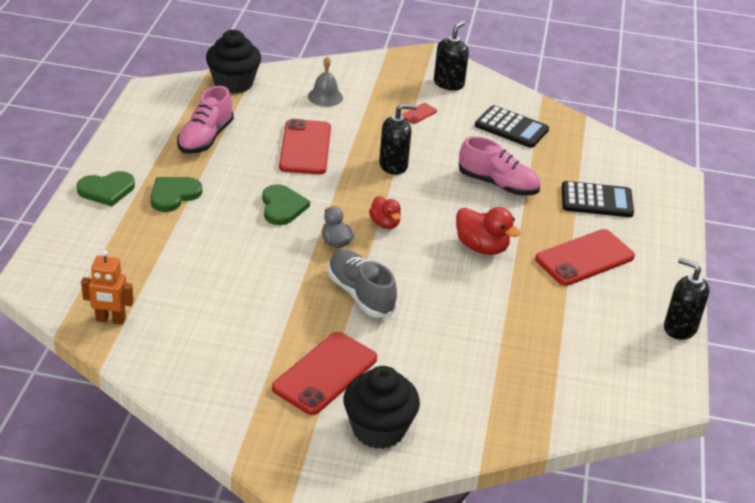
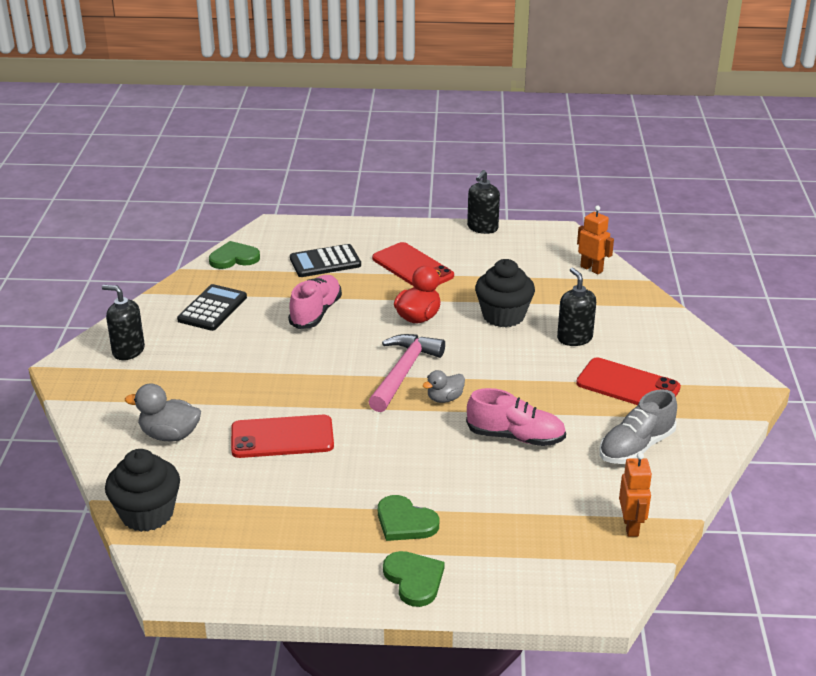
camera: 95 degrees left, 5 degrees down
(205, 138) = (281, 517): pink shoe -> pink shoe (515, 437)
(282, 207) = (399, 439): green heart -> green heart (234, 258)
(325, 97) = (169, 435): grey bell -> grey duck
(360, 294) = (515, 377): grey shoe -> grey shoe (636, 447)
(378, 429) = (674, 353): black cupcake -> black cupcake (503, 316)
(385, 224) = (403, 372): red duck -> pink hammer
(393, 165) = (300, 375): black soap dispenser -> black soap dispenser (574, 338)
(419, 113) = (195, 366): red phone -> none
(577, 404) = (591, 269): none -> orange robot
(596, 200) = (325, 262): black calculator -> black calculator turned 105 degrees counterclockwise

